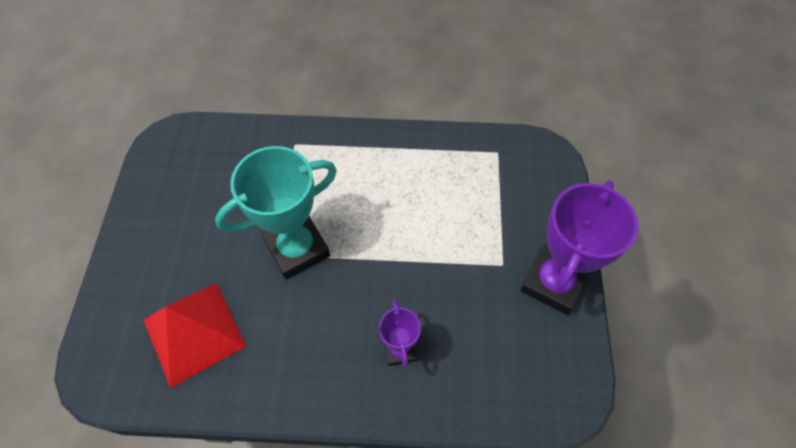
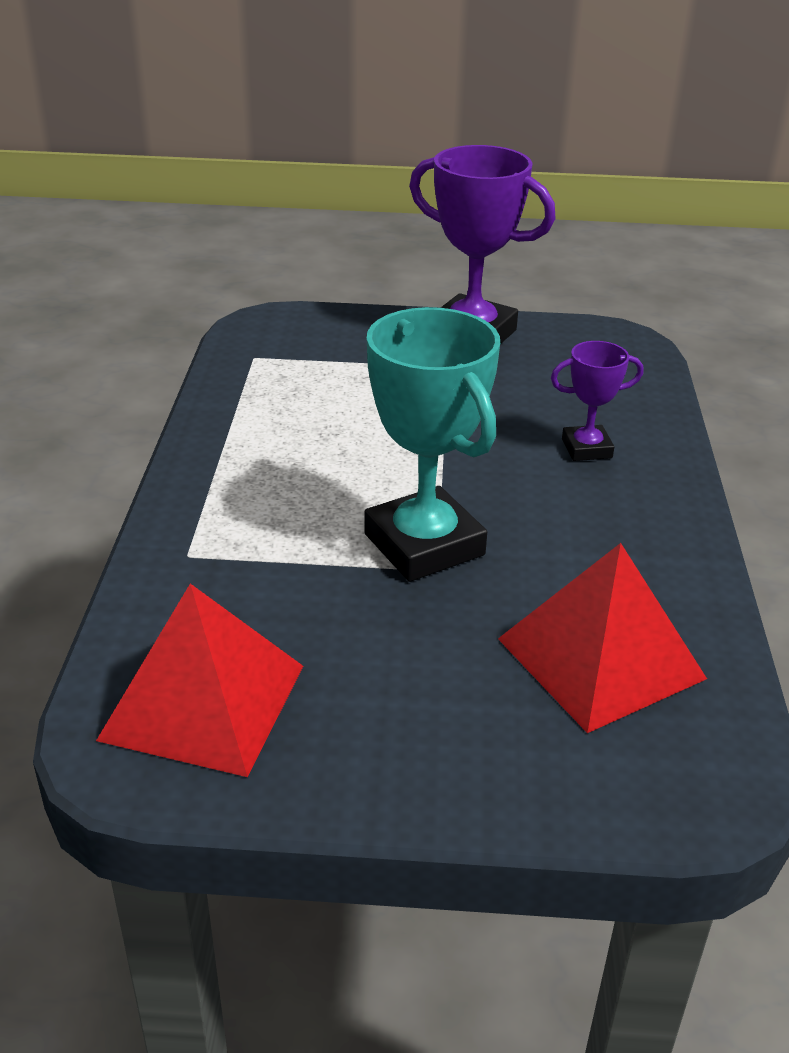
camera: 90 degrees left, 25 degrees down
(191, 162) = (203, 702): none -> red pyramid

